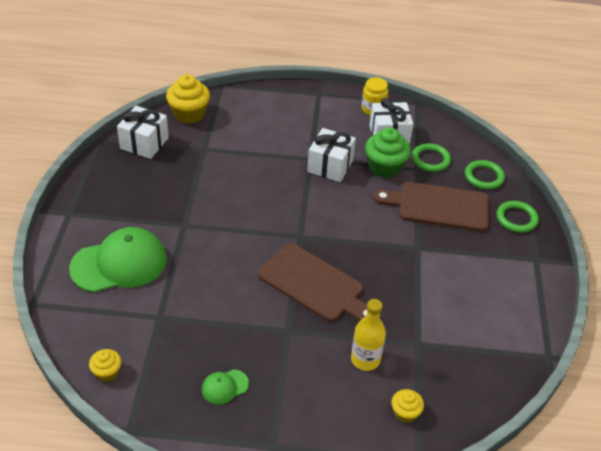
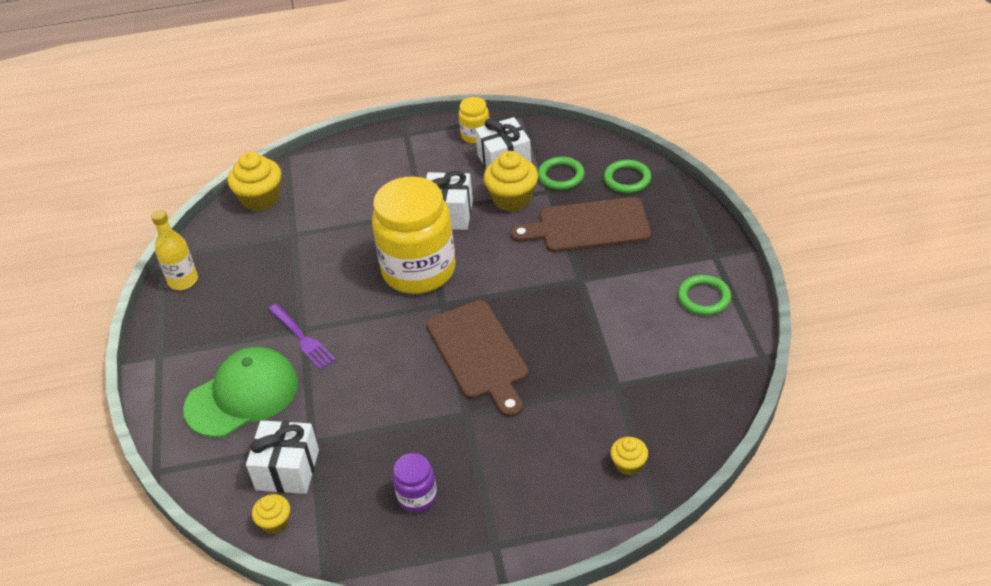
camera: 10 degrees left, 0 degrees up
(144, 143) = (219, 247): white gift -> white gift (287, 469)
(181, 232) = (302, 338): none -> purple fork
(224, 387) = (417, 497): green cap -> purple jar
(291, 204) = (419, 270): none -> yellow jar
(315, 285) = (479, 354): brown cutting board -> brown cutting board turned 45 degrees clockwise
(365, 359) = (565, 420): yellow bottle -> yellow bottle (183, 281)
(385, 167) = (512, 199): green cupcake -> yellow cupcake
(516, 219) = (678, 216): green ring -> green ring (704, 298)

